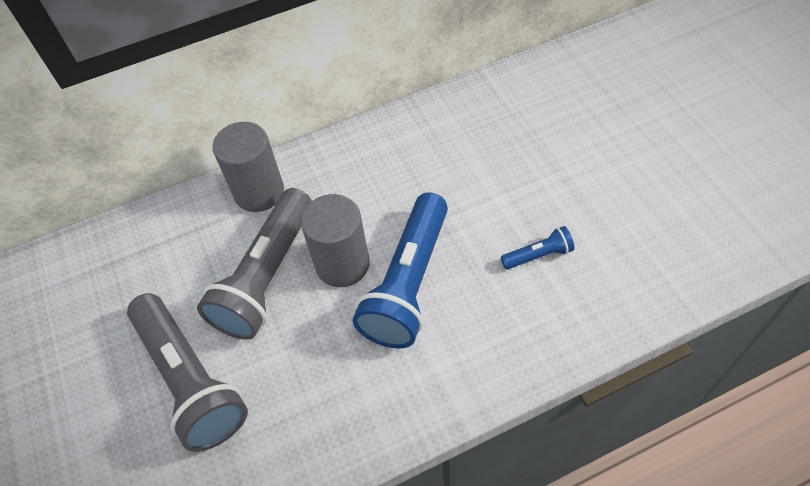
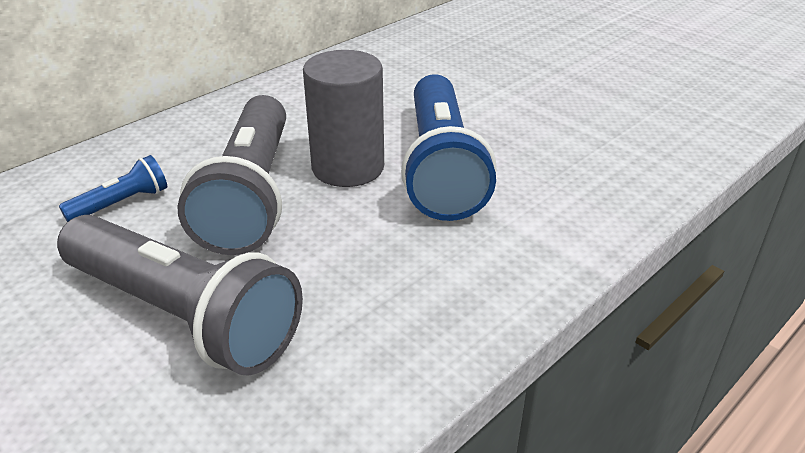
camera: 25 degrees left, 20 degrees down
(259, 192) = (203, 130): grey cylinder -> none
(538, 255) = (573, 122): blue flashlight -> blue flashlight (121, 203)

